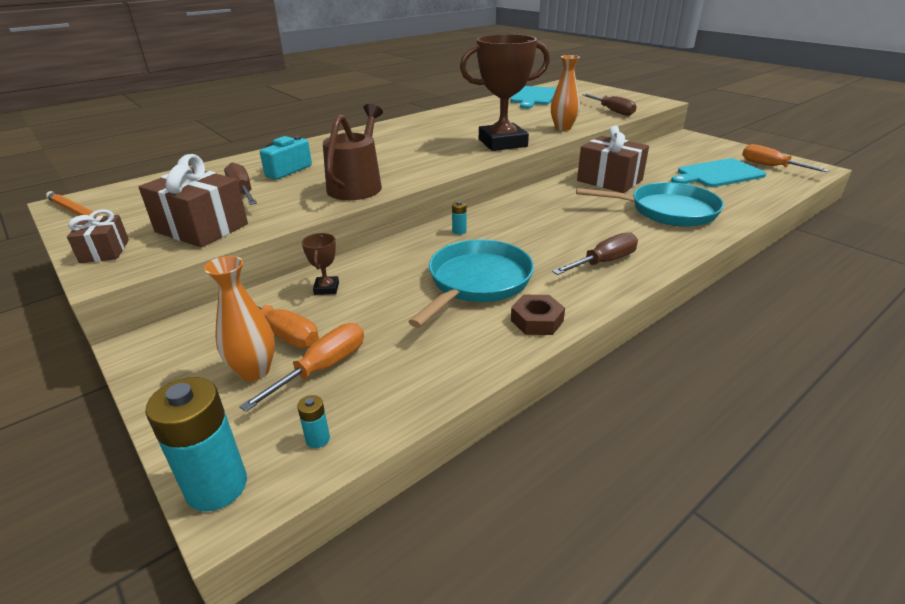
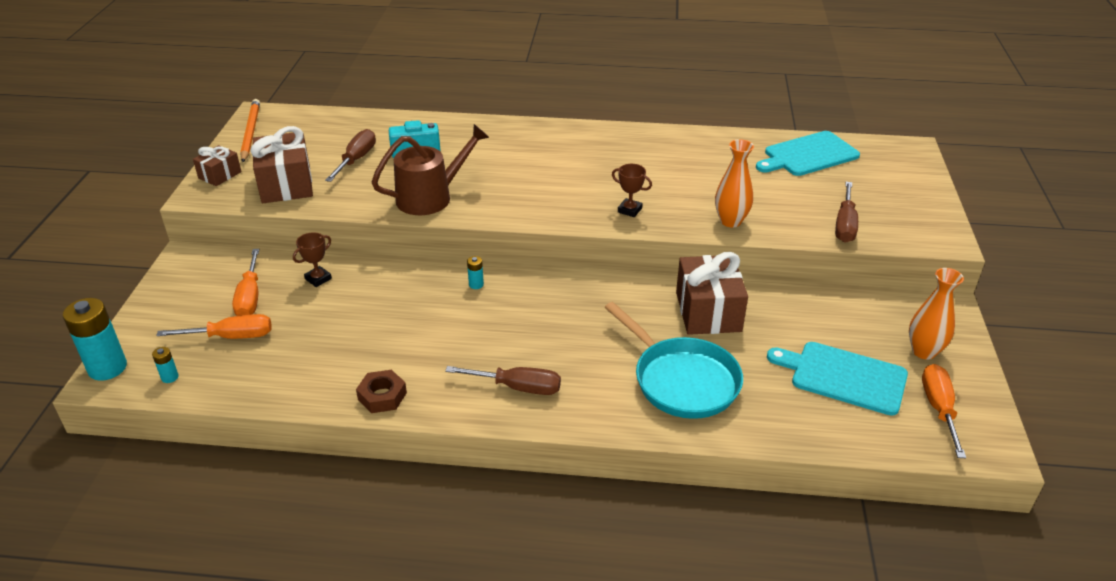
camera: 45 degrees right, 5 degrees up
(254, 371) = (203, 314): orange vase -> orange vase (924, 351)
(476, 282) = (404, 339): turquoise pan -> none
(502, 143) = (629, 210): brown trophy -> brown trophy, size x0.40

